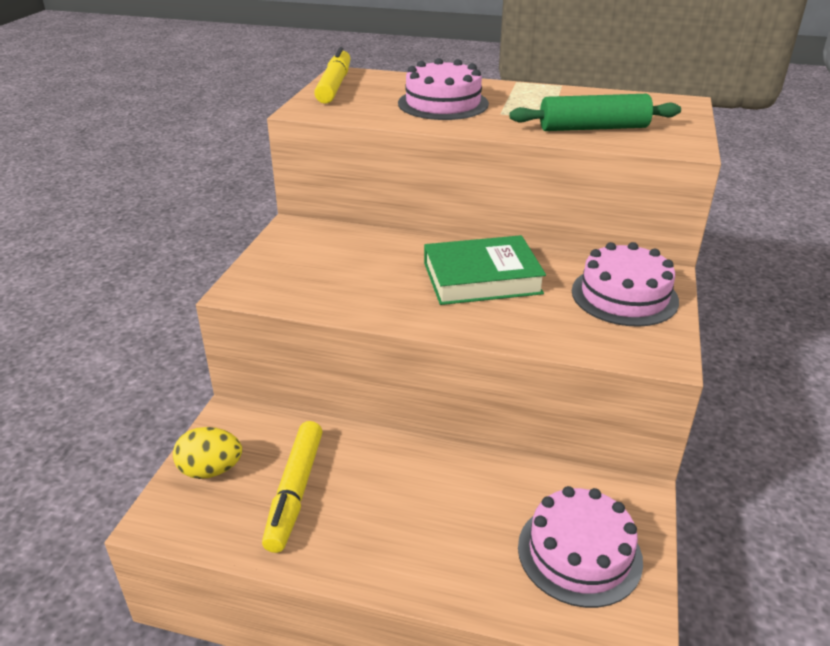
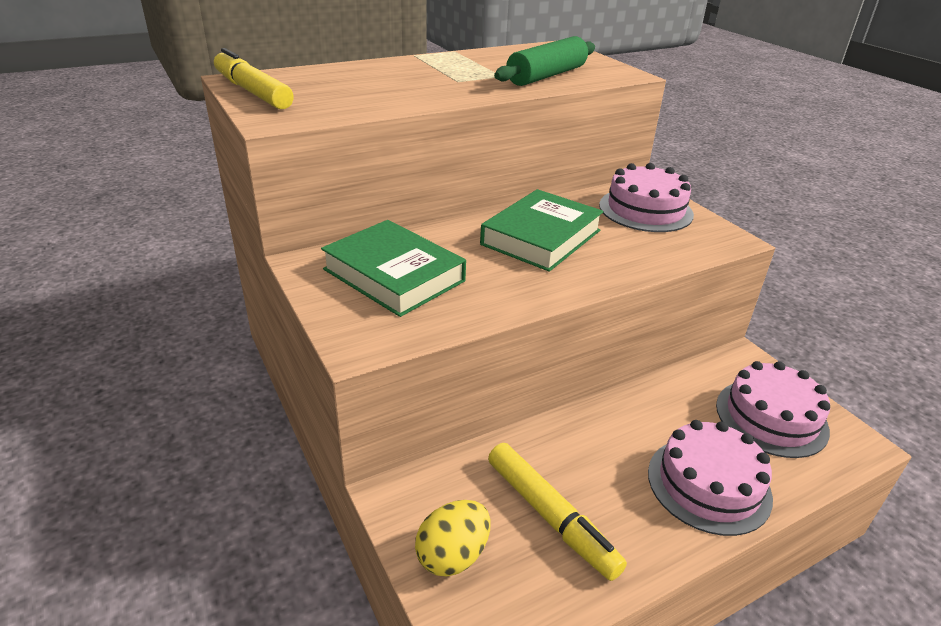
camera: 45 degrees left, 0 degrees up
(330, 258) = (394, 275): none -> green book
(443, 103) = (394, 84): pink cake -> pink cake (708, 484)

